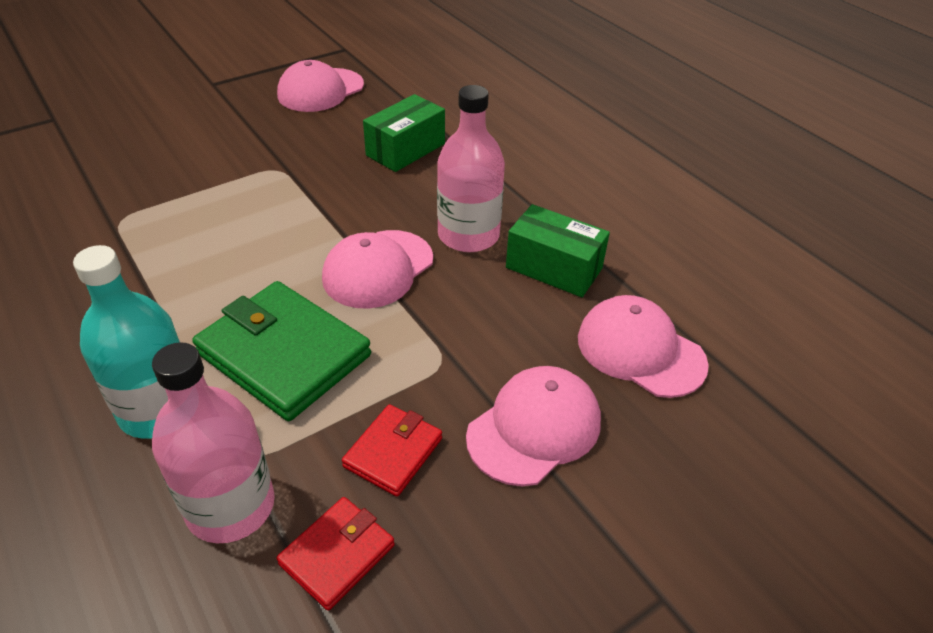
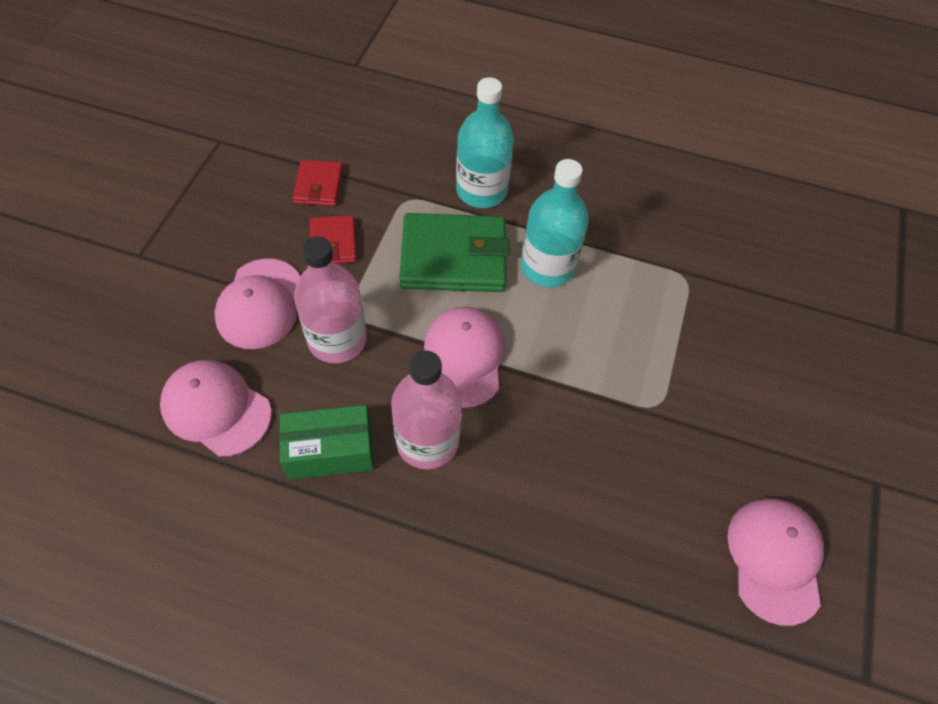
camera: 140 degrees right, 15 degrees up
(212, 293) = (547, 267): none -> turquoise bottle
(230, 506) = (390, 175): pink bottle -> pink bottle (337, 339)
(405, 149) = (586, 520): green box -> none
(640, 350) = (216, 409): pink cap -> pink cap turned 150 degrees counterclockwise

